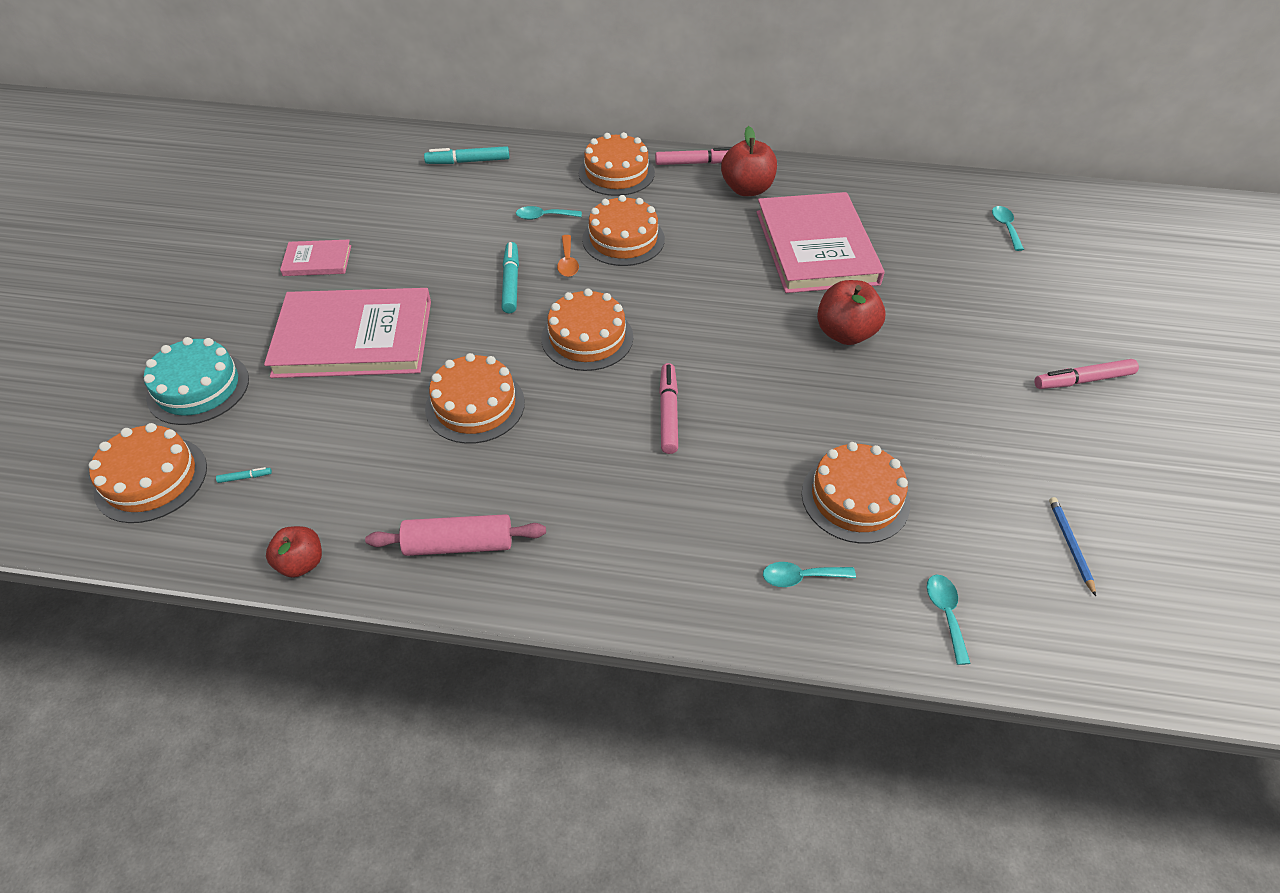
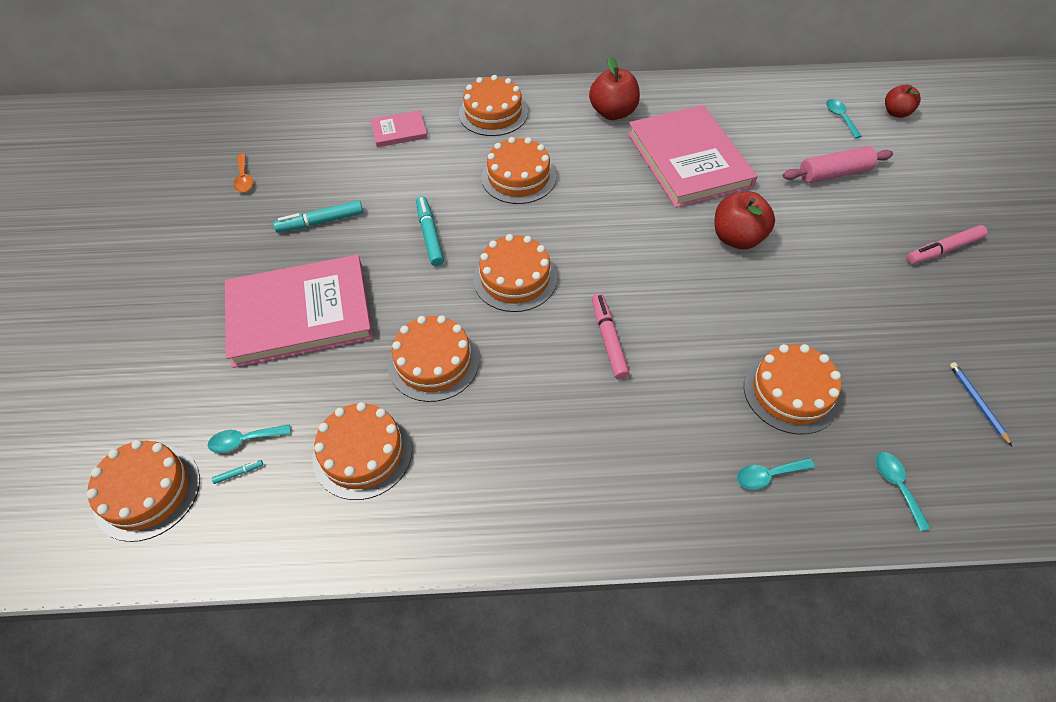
camera: 10 degrees left, 5 degrees up
(198, 388) = (165, 390): turquoise cake -> none
(301, 563) = (319, 549): red apple -> red apple (896, 113)
(317, 260) = (241, 241): pink book -> pink book (399, 131)
(374, 480) = (362, 453): none -> orange cake
(459, 544) = (460, 502): pink rolling pin -> pink rolling pin (834, 173)
(468, 161) = (354, 120): turquoise marker -> turquoise marker (320, 222)
(544, 217) = (440, 165): turquoise spoon -> turquoise spoon (244, 440)
(567, 262) = (475, 207): orange spoon -> orange spoon (244, 178)
(696, 163) = (561, 93): pink marker -> none

